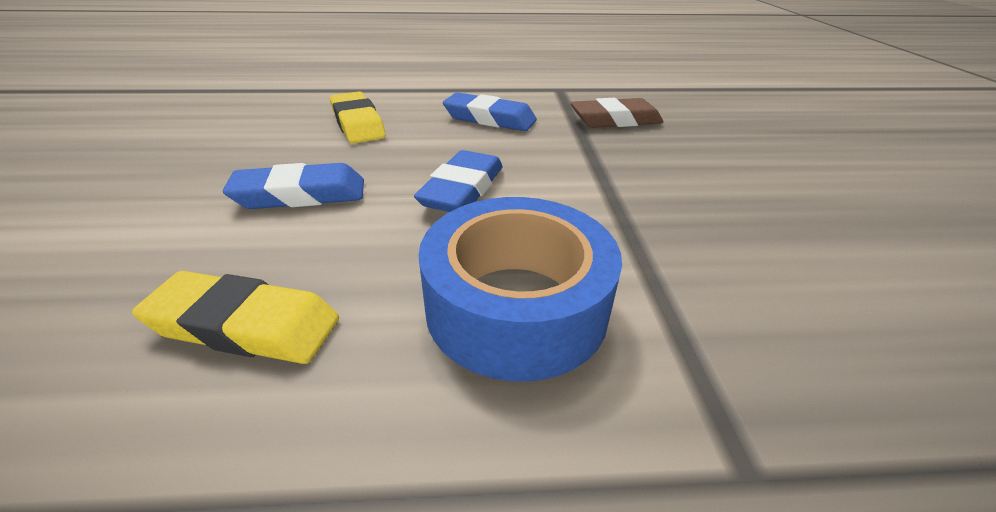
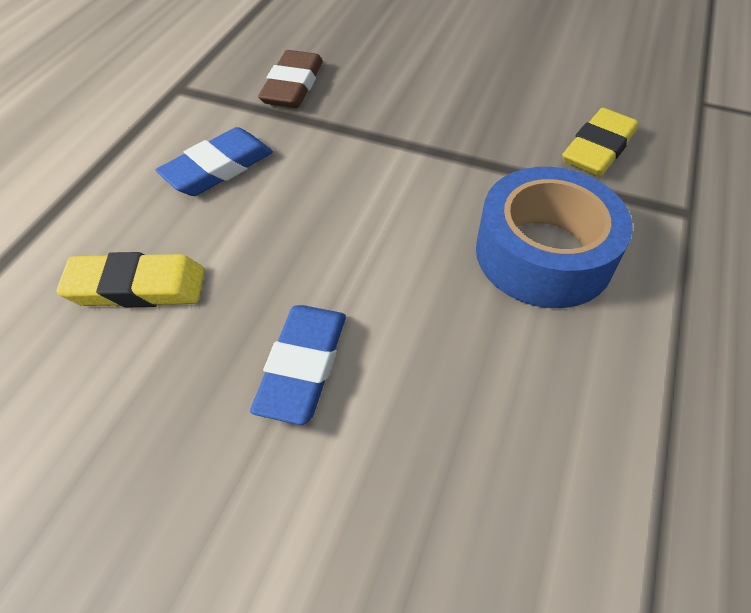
camera: 65 degrees left, 15 degrees up
(245, 325) = (510, 423): yellow eraser -> yellow eraser (598, 148)
(462, 189) = (366, 236): blue eraser -> none

